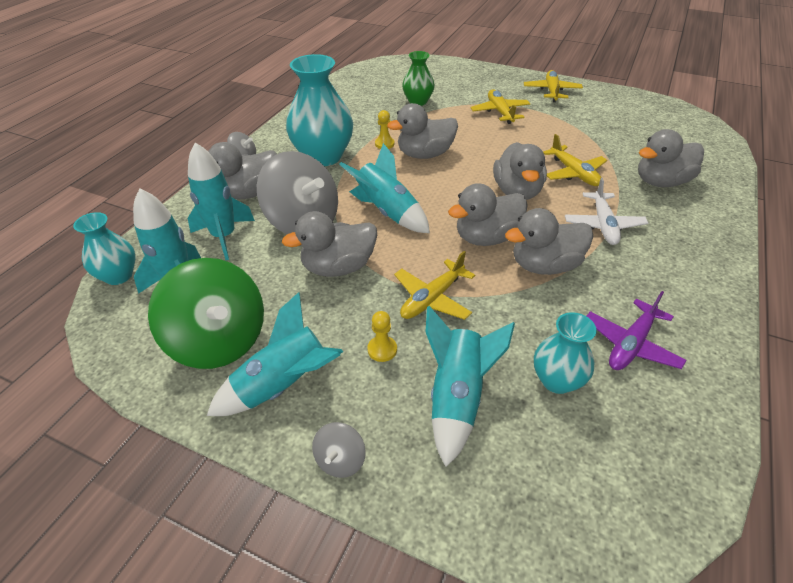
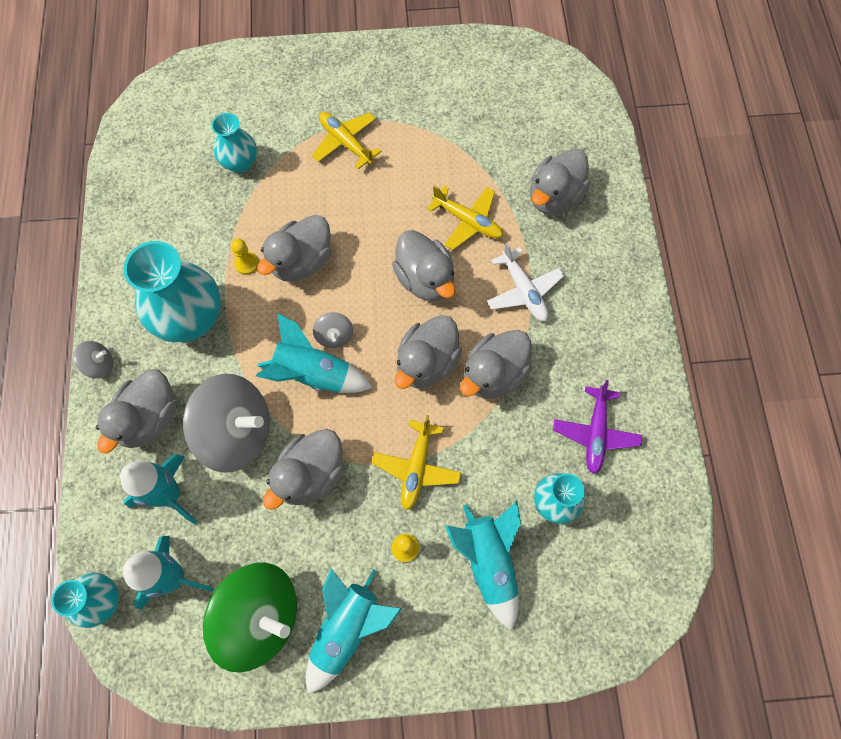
camera: 30 degrees left, 25 degrees up
(340, 460) = (433, 667): grey spinning top -> grey spinning top (334, 336)
(418, 101) = (240, 163): green vase -> turquoise vase
(551, 91) = (385, 73): yellow plane -> none

